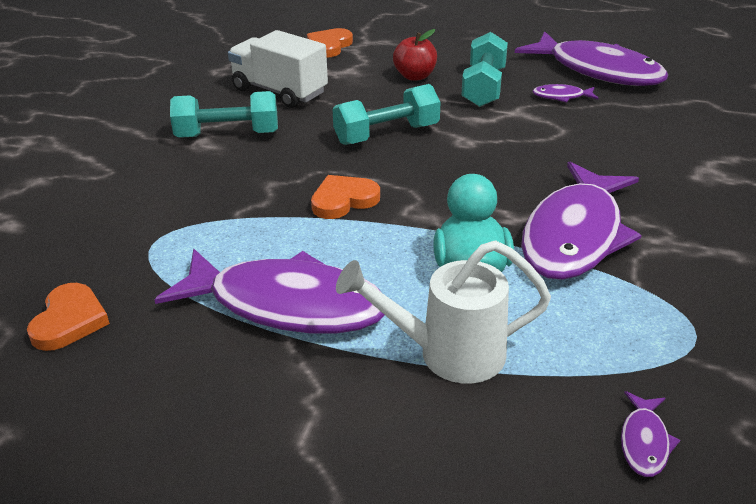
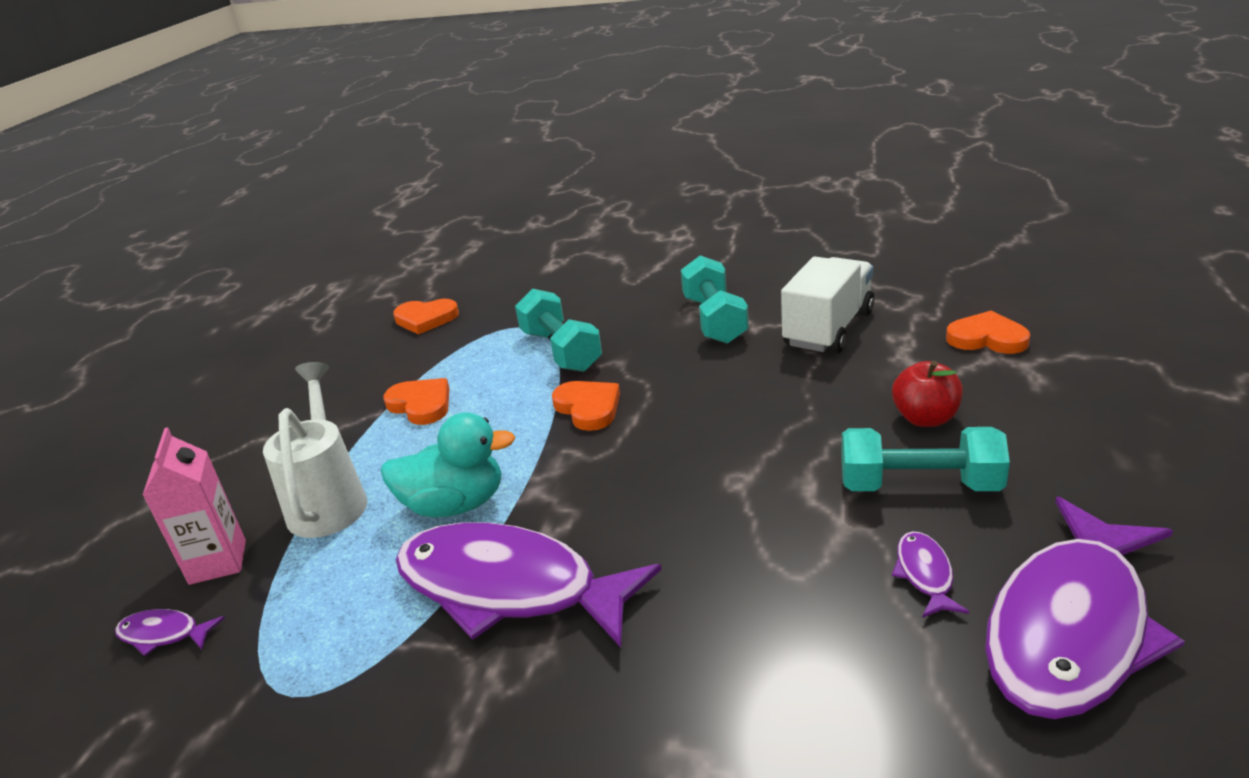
camera: 90 degrees right, 5 degrees down
(287, 305) = (421, 405): purple fish -> orange heart
(386, 134) = (741, 416): turquoise dumbbell -> turquoise dumbbell (561, 350)
(539, 425) = (218, 562): none -> pink carton

